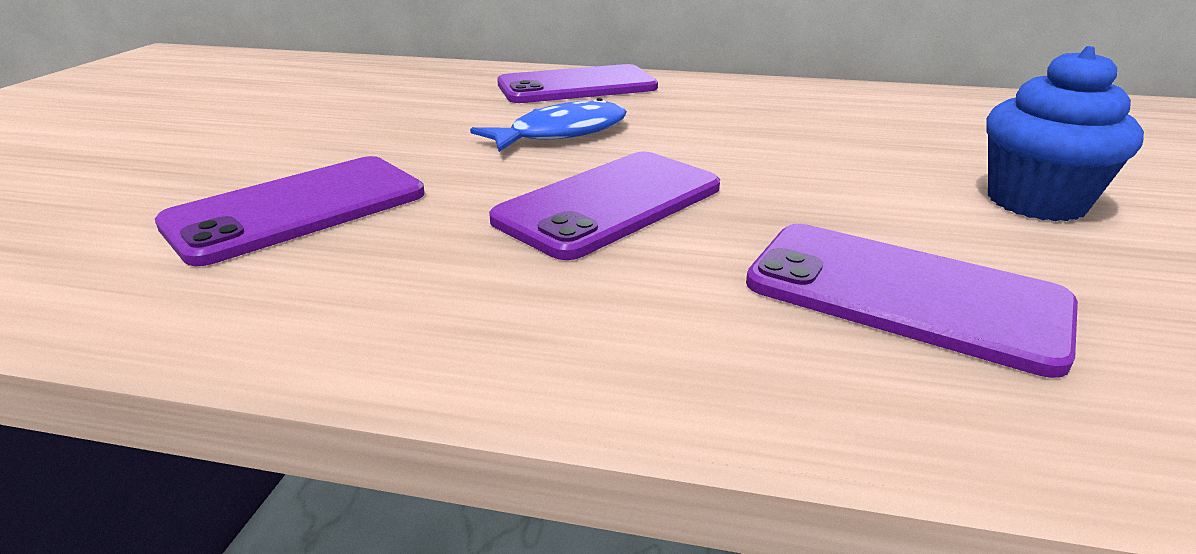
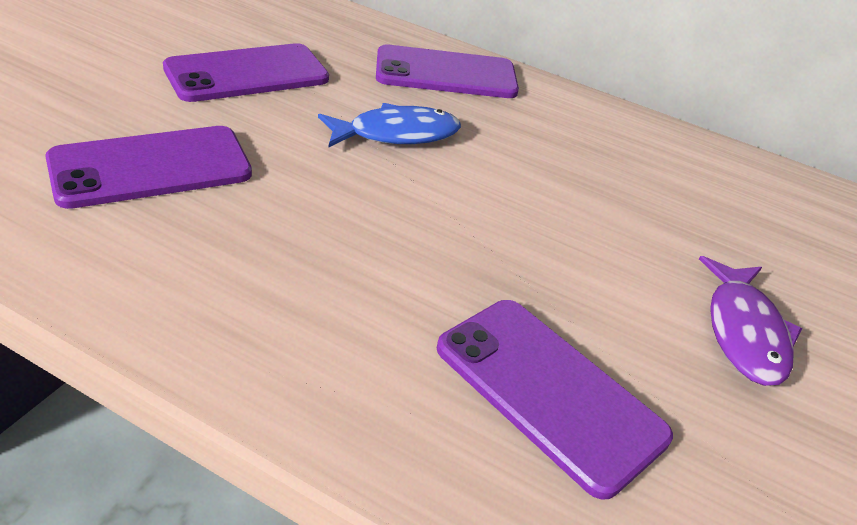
camera: 10 degrees right, 10 degrees up
(610, 203) = (387, 230): purple phone -> purple phone (247, 74)
(1036, 202) = (744, 332): blue cupcake -> purple fish

